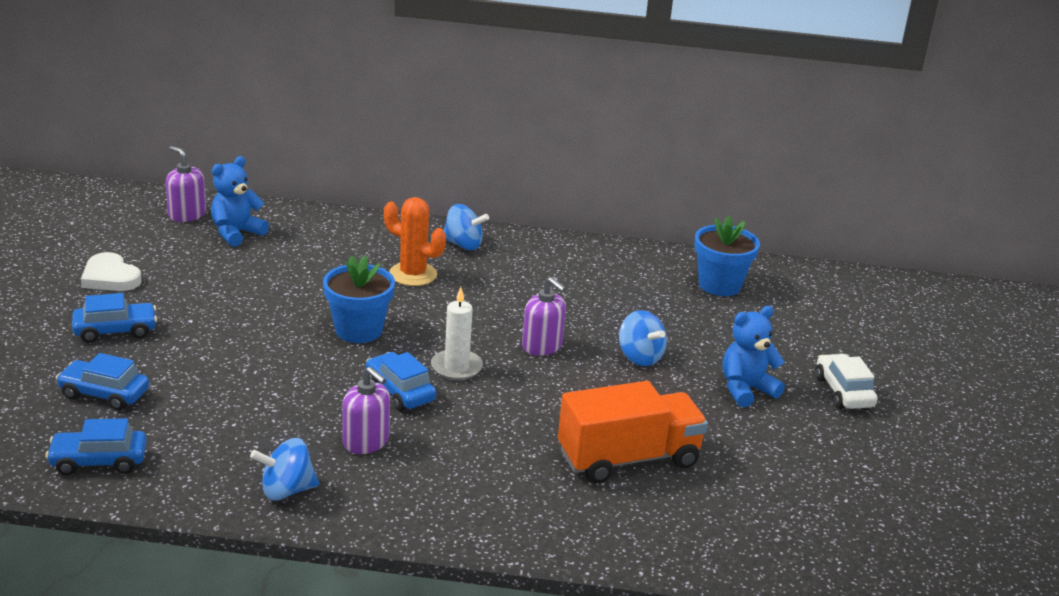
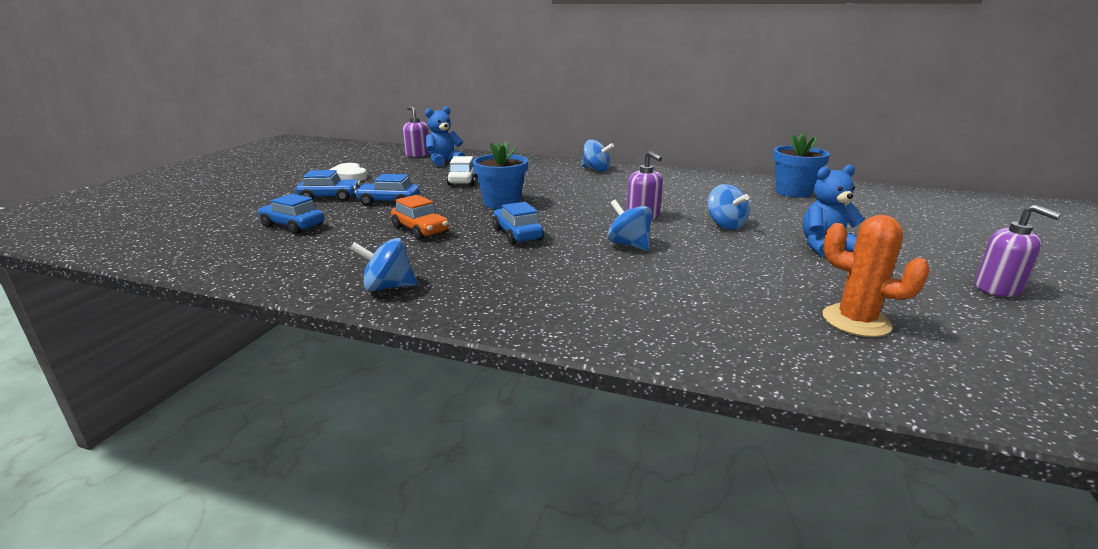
camera: 15 degrees right, 5 degrees down
(99, 461) = (253, 260): blue car -> blue car (389, 202)
(276, 391) = (420, 230): none -> orange car
(366, 442) = (474, 261): purple soap dispenser -> purple soap dispenser (997, 288)
(413, 274) = (554, 180): orange cactus -> orange cactus (856, 321)
(456, 367) = (569, 224): white candle -> none
(534, 401) = (629, 245): none -> blue spinning top
(628, 459) = (711, 285): orange truck -> none
(843, 392) = (922, 253): white car -> white car (464, 180)

